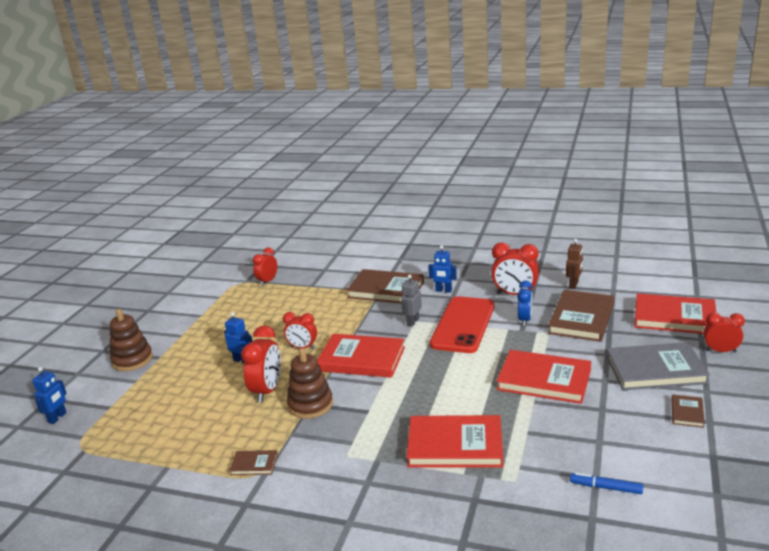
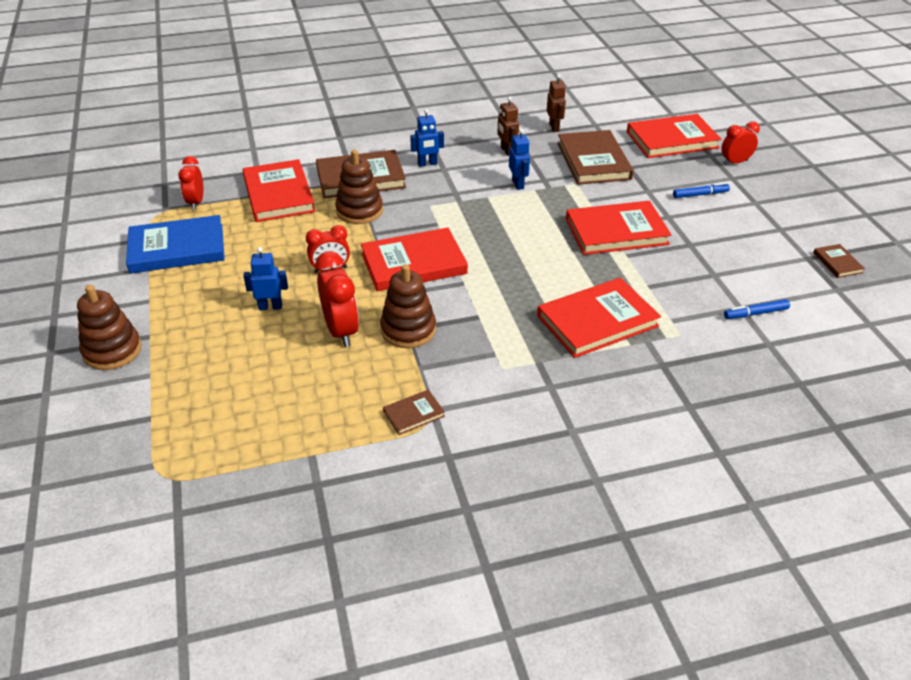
camera: 35 degrees left, 15 degrees up
(58, 418) = (86, 456): blue robot -> blue robot (518, 184)
(228, 308) = (177, 248): none -> blue book
(321, 288) = (278, 194): none -> red book
(362, 312) = (359, 211): none -> brown stacking toy
(412, 322) = (428, 207): grey robot -> none
(463, 325) = (485, 196): red phone -> none
(515, 294) = (506, 151): red clock -> brown robot
(525, 320) = (542, 176): blue clock -> none
(655, 370) = (700, 195): grey book -> blue marker
(687, 412) = (757, 226): brown book -> brown book (837, 263)

